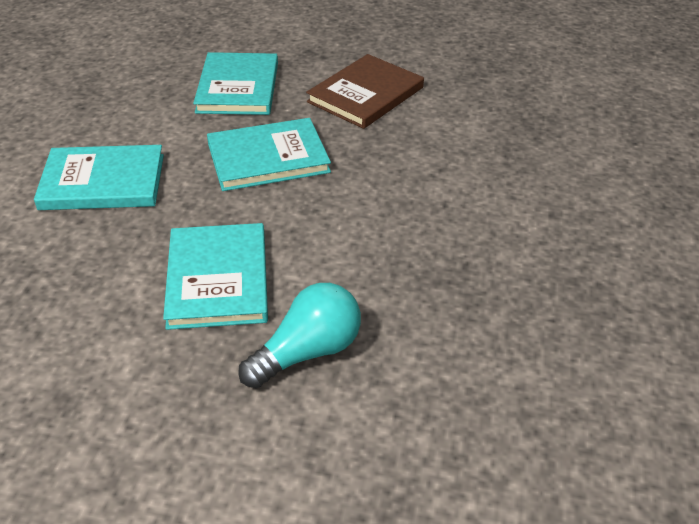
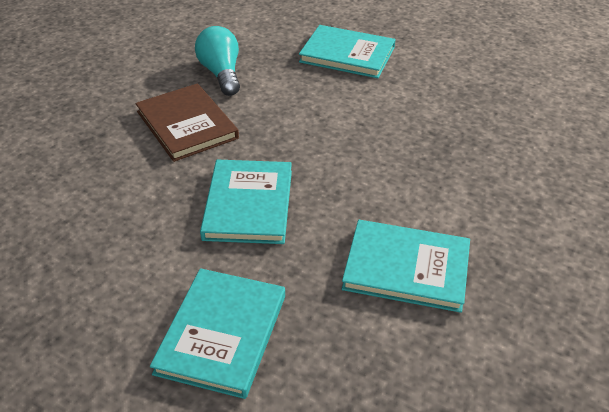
camera: 70 degrees left, 0 degrees up
(238, 87) = (113, 201): turquoise book -> turquoise book (347, 54)
(307, 352) = (504, 232): turquoise light bulb -> turquoise light bulb (221, 74)

